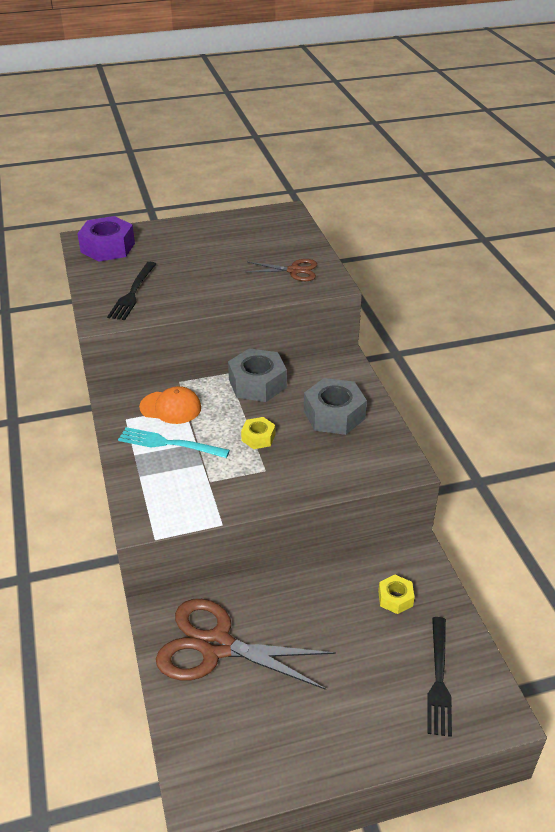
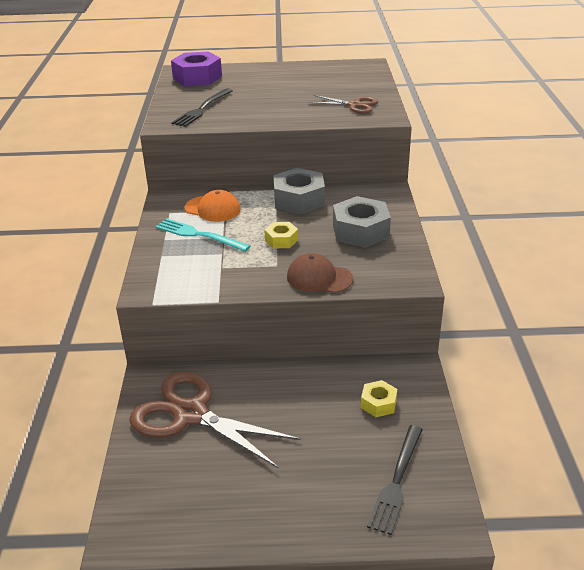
camera: 15 degrees right, 5 degrees down
(313, 479) = (319, 278): none -> brown cap

